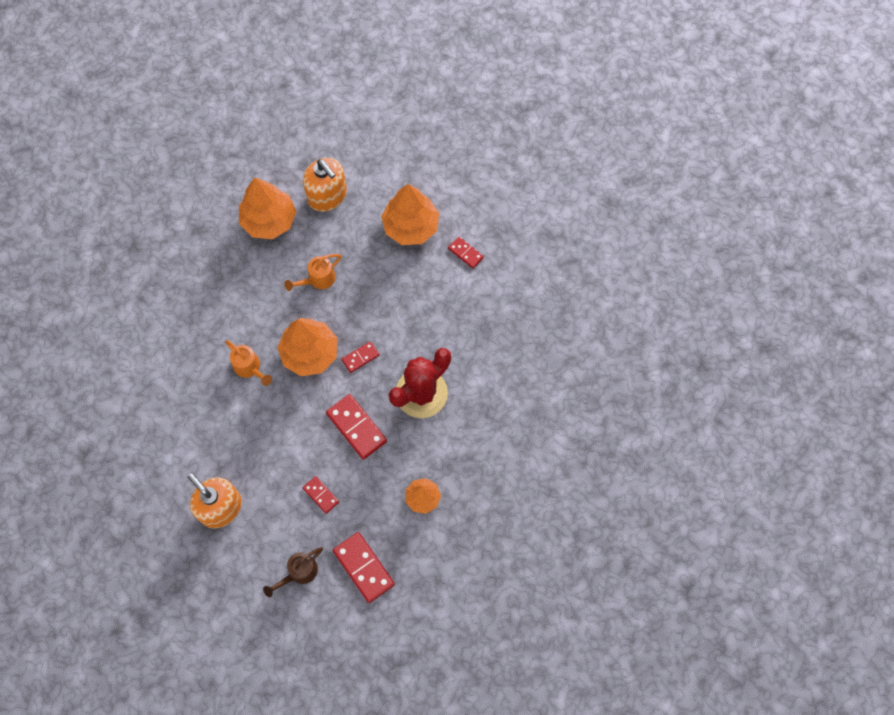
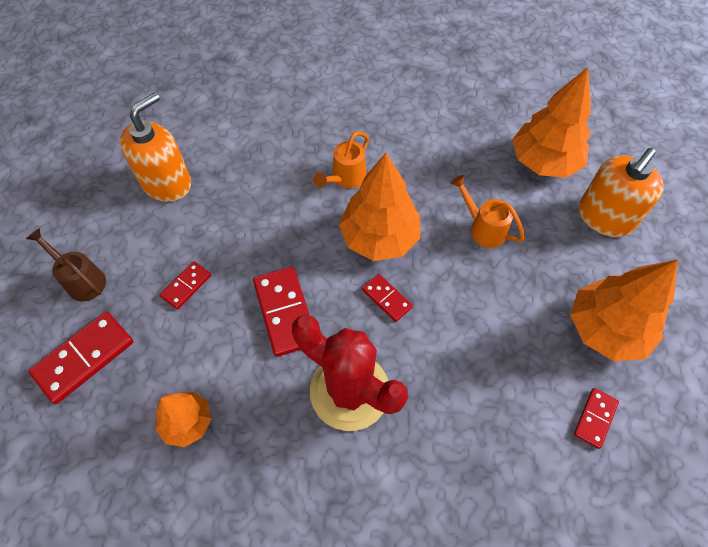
camera: 80 degrees right, 10 degrees down
(356, 427) = (285, 312): red domino -> red domino turned 60 degrees counterclockwise

